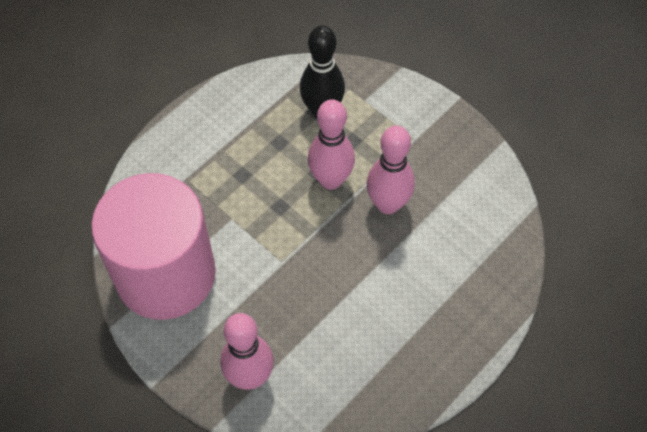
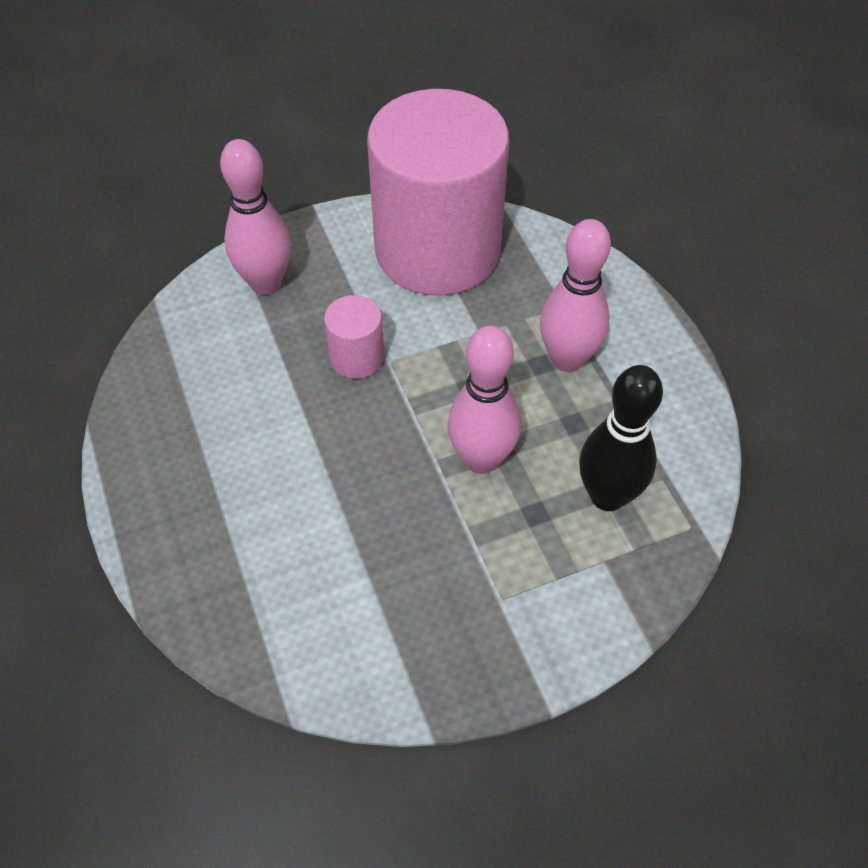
camera: 115 degrees right, 5 degrees down
(289, 282) = (357, 357): none -> pink cylinder
(388, 204) = (405, 512): pink bowling pin -> pink bowling pin (567, 359)

